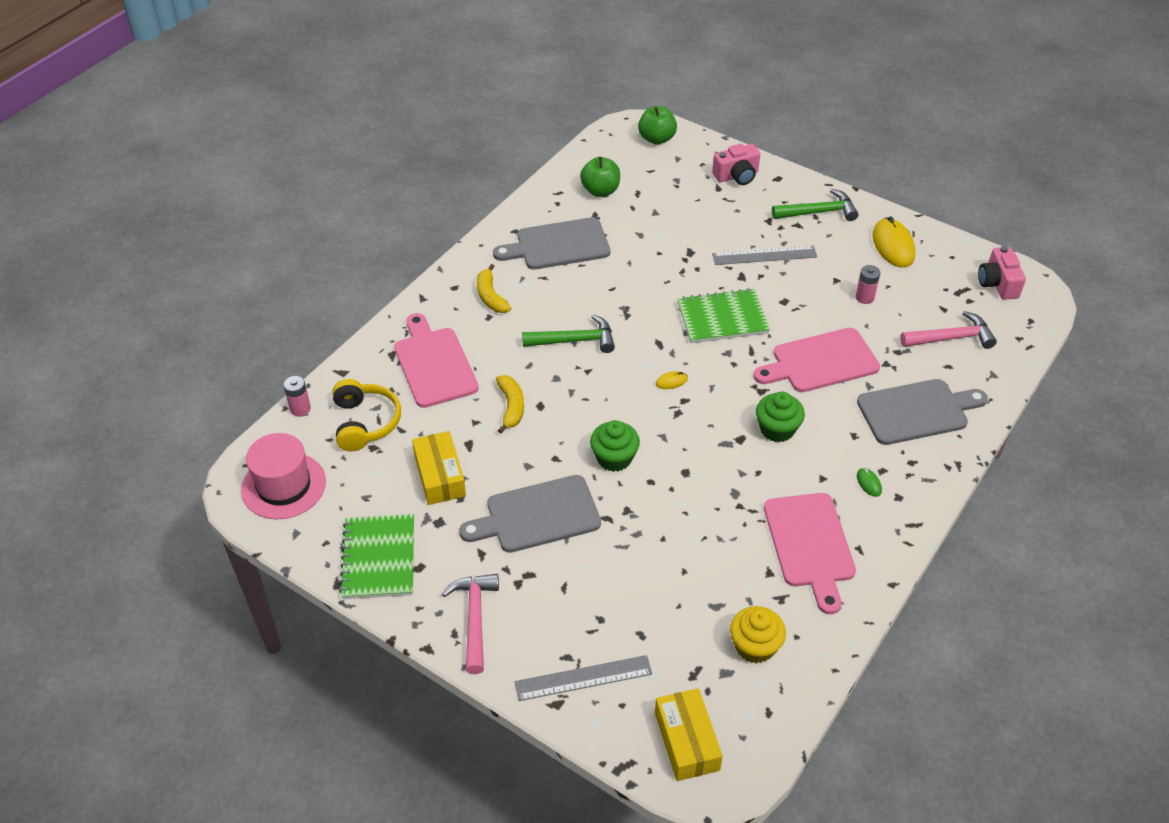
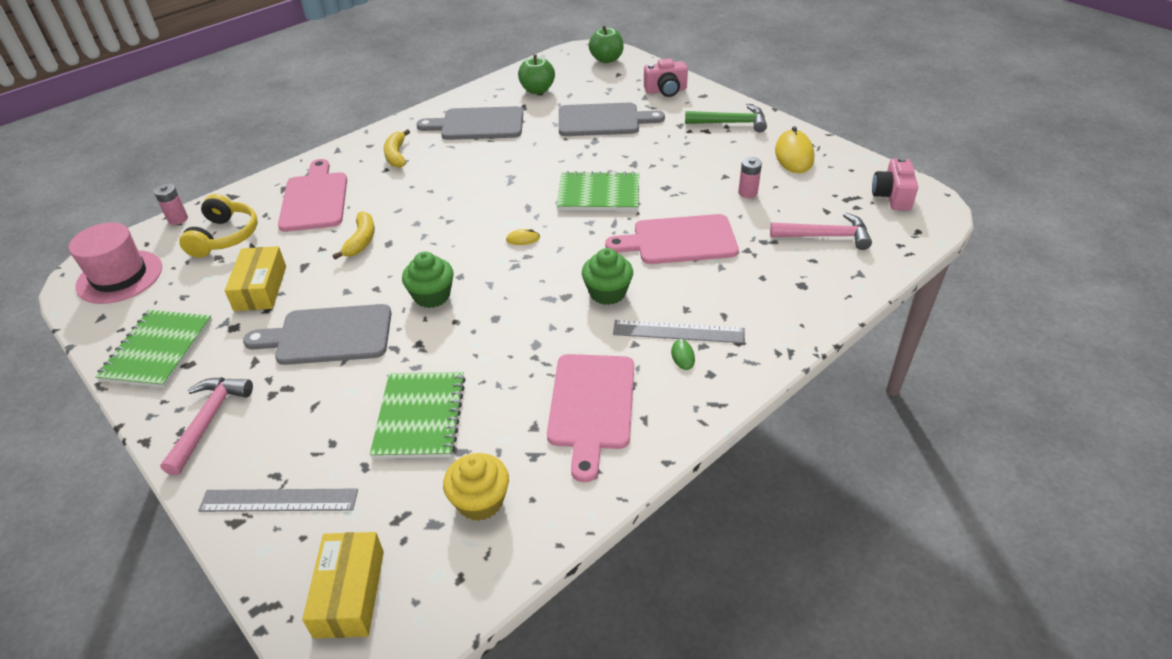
camera: 15 degrees right, 5 degrees down
(574, 340) = (450, 196): green hammer -> none
(665, 581) = (420, 416): none -> green notebook
(764, 255) = (663, 150): grey ruler -> grey ruler (678, 332)
(917, 411) = (763, 296): grey cutting board -> grey cutting board (603, 120)

